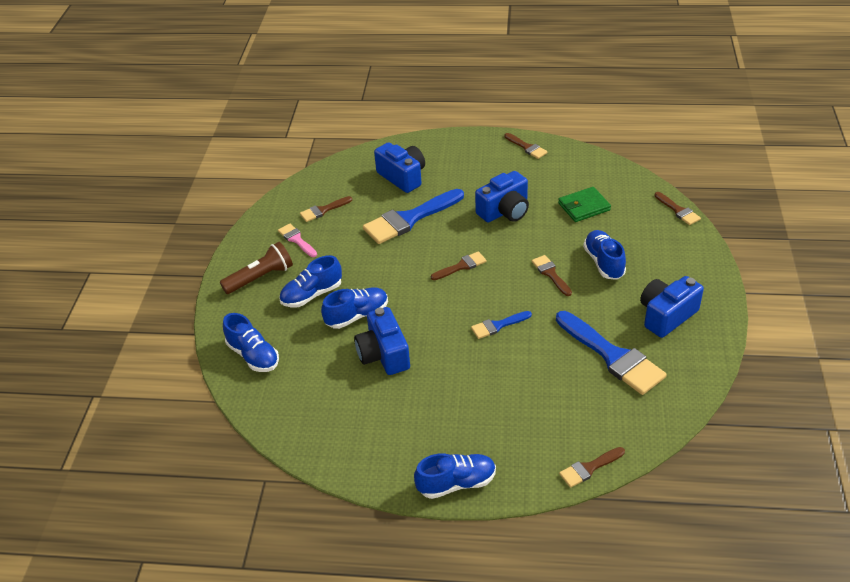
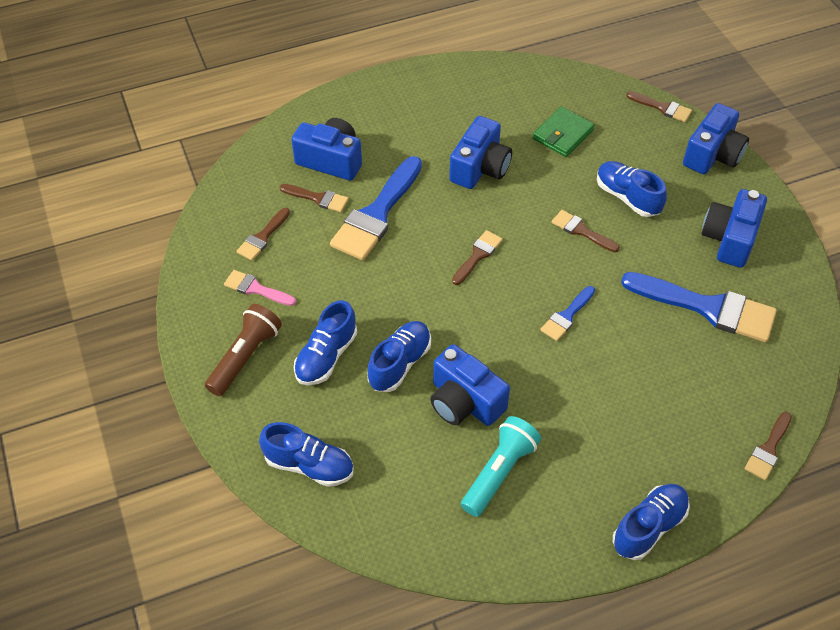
camera: 30 degrees left, 10 degrees up
(375, 407) = (499, 472): none -> turquoise flashlight
(526, 147) = (451, 77): brown brush -> brown brush (317, 198)
(696, 254) = (712, 155): none -> blue camera

